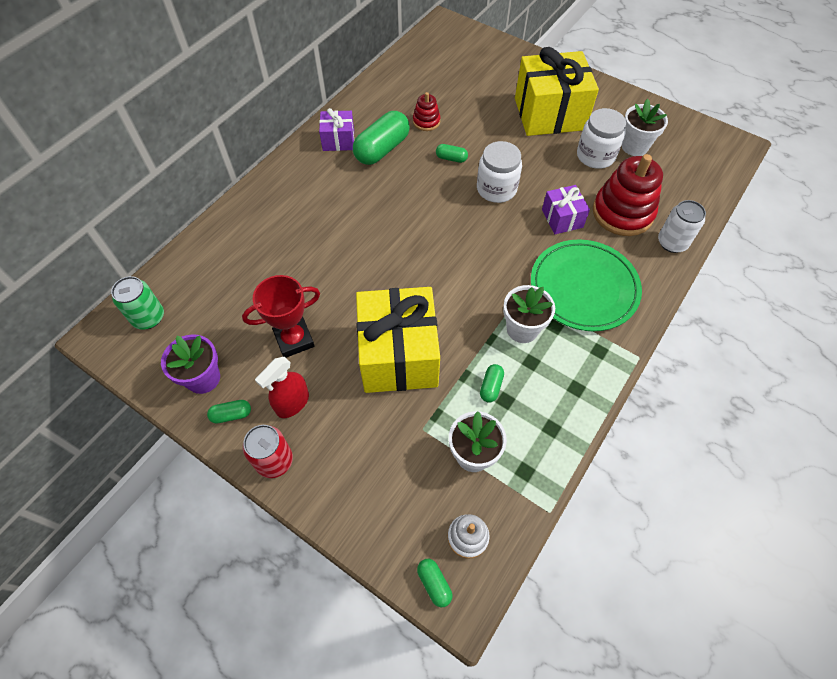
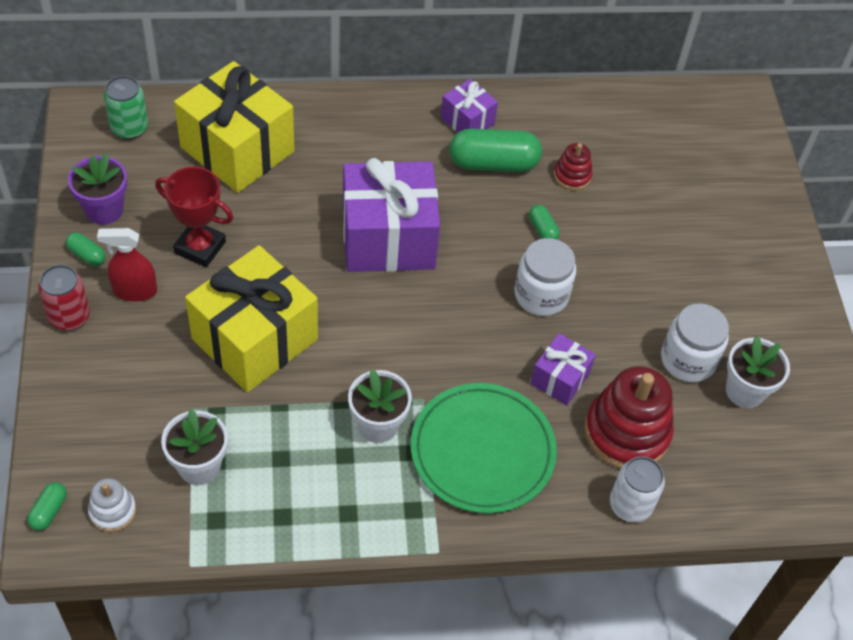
camera: 45 degrees right, 5 degrees down
(387, 233) = (388, 238): none -> purple gift
(491, 387) = (285, 437): green capsule -> none
(549, 114) = (707, 279): yellow gift -> yellow gift (237, 149)

